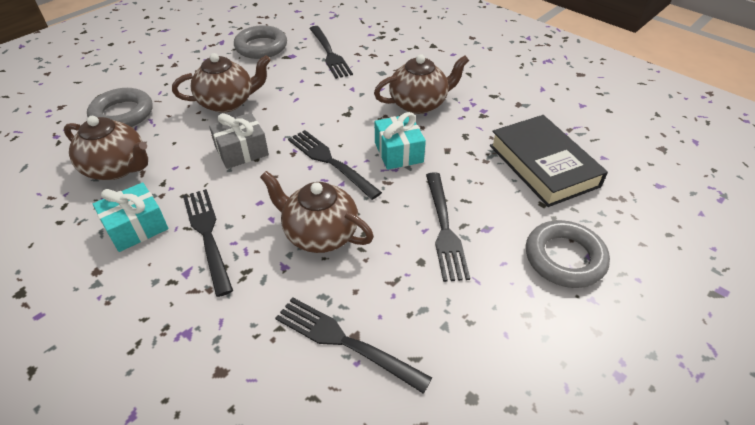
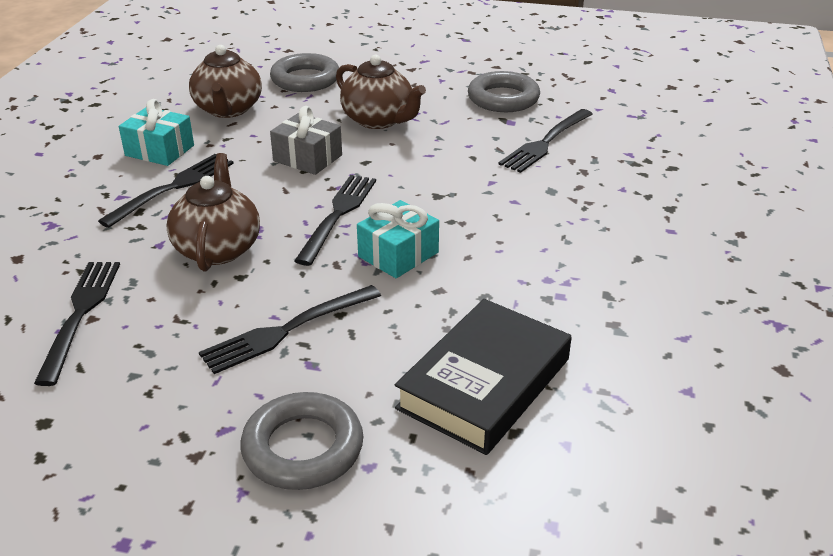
camera: 60 degrees right, 10 degrees down
(419, 104) = (514, 239): brown teapot -> none

